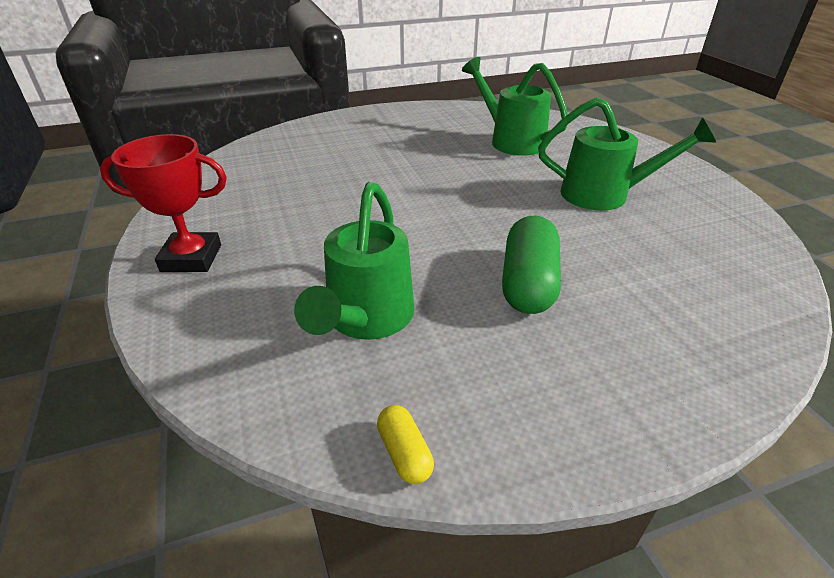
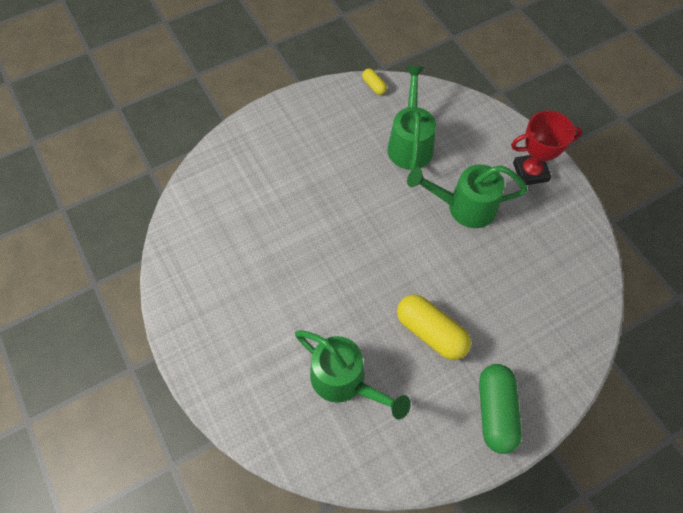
camera: 170 degrees right, 25 degrees up
(417, 155) = (431, 332): none -> yellow capsule
(528, 283) = (328, 181): green capsule -> green capsule (495, 411)
(604, 195) = (267, 287): green watering can -> green watering can (464, 207)

